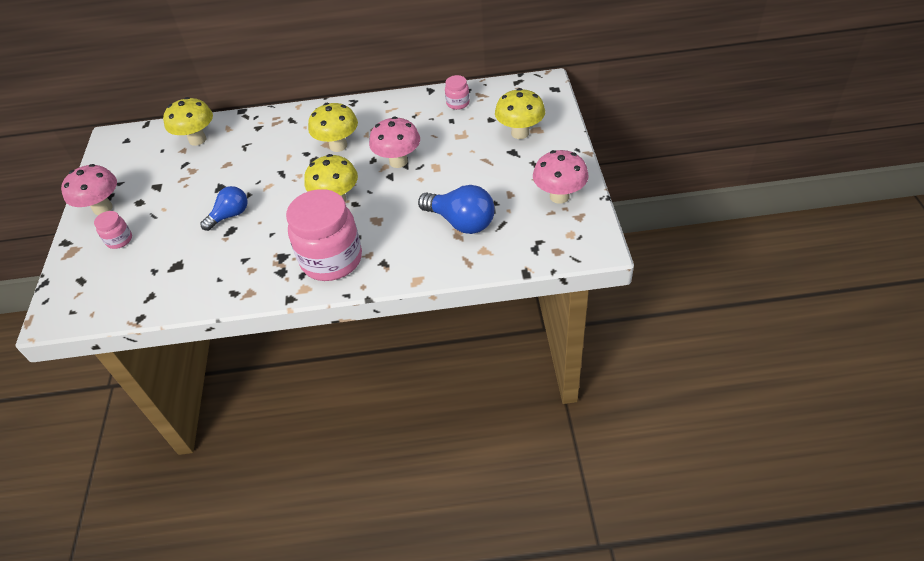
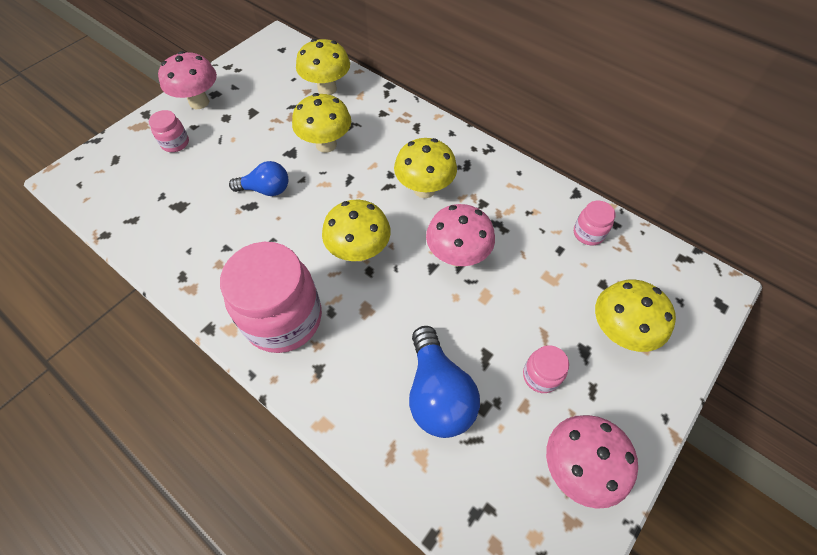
camera: 40 degrees right, 10 degrees up
(240, 167) = (326, 145): none -> yellow mushroom
(503, 177) = (540, 376): none -> pink jar

